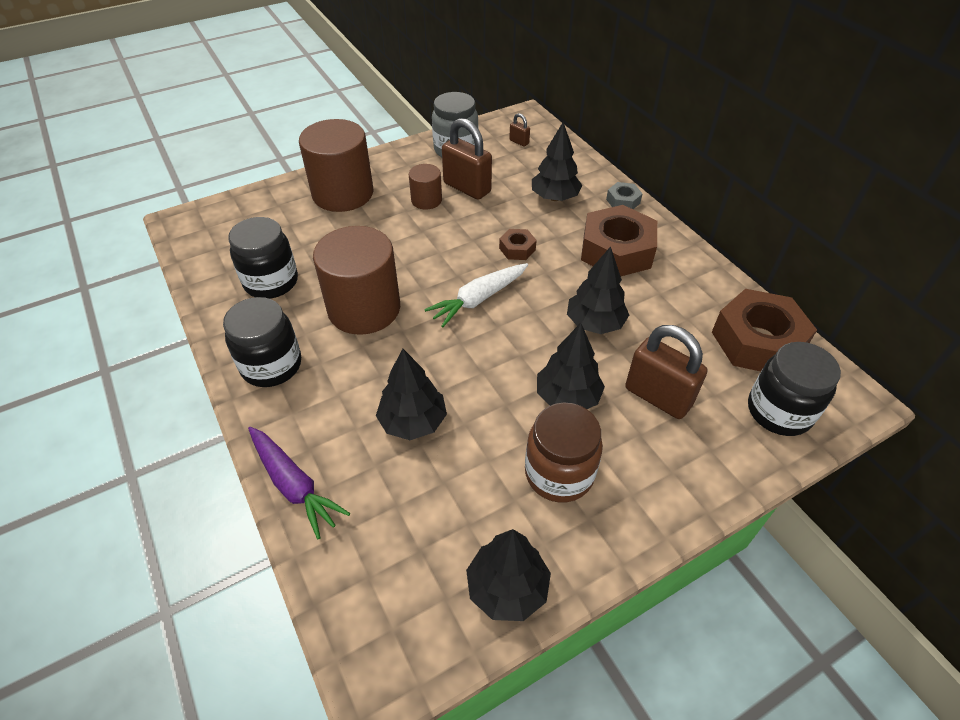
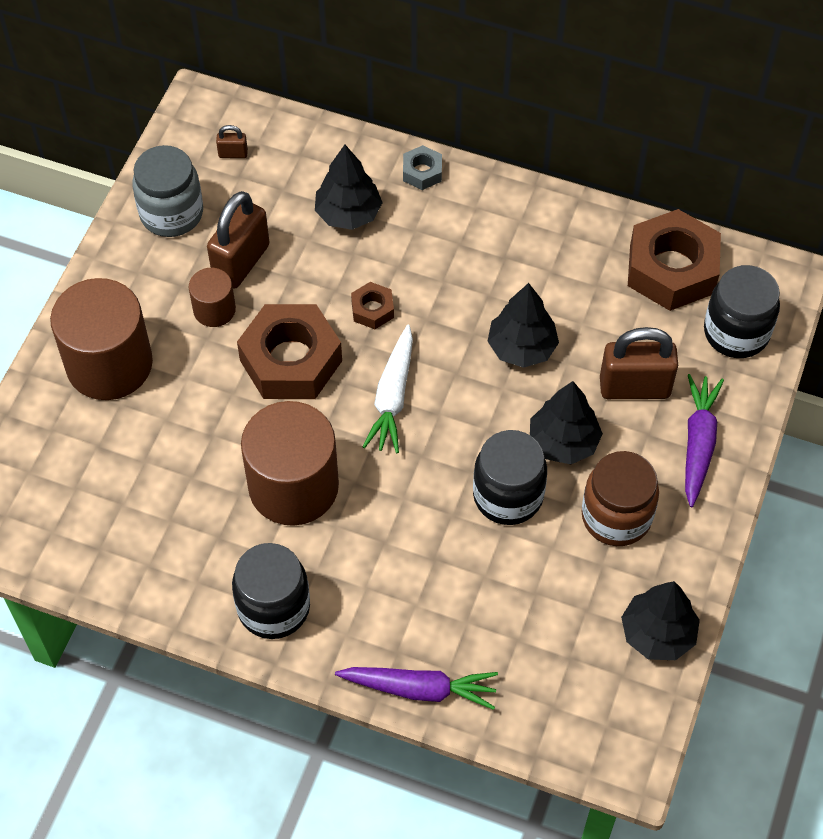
camera: 40 degrees left, 10 degrees up
(271, 282) = (164, 526): black jar -> black jar (508, 496)
(413, 422) = (458, 562): black tree -> none
(467, 188) = (241, 262): brown padlock -> brown padlock turned 60 degrees counterclockwise
(616, 251) = (470, 245): brown nut -> brown nut (291, 360)
(677, 467) = (698, 443): none -> purple carrot

